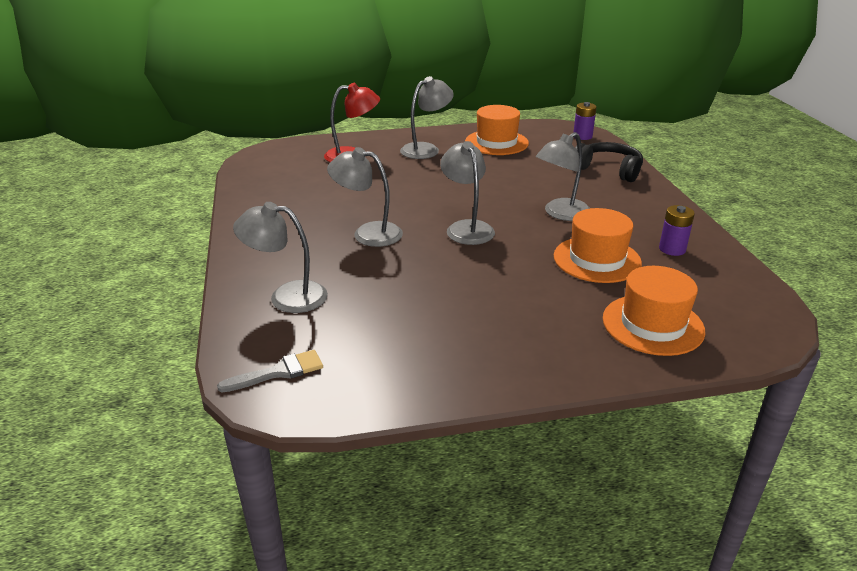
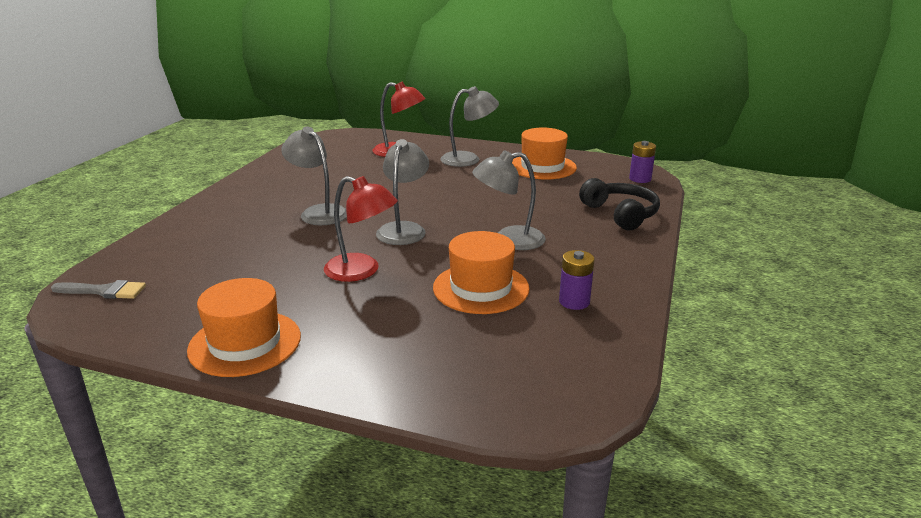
camera: 30 degrees right, 5 degrees down
(287, 296) = (191, 241): grey lamp -> none
(487, 275) = (361, 271): none -> red lamp
(652, 324) = (444, 361): orange hat -> orange hat (245, 343)

